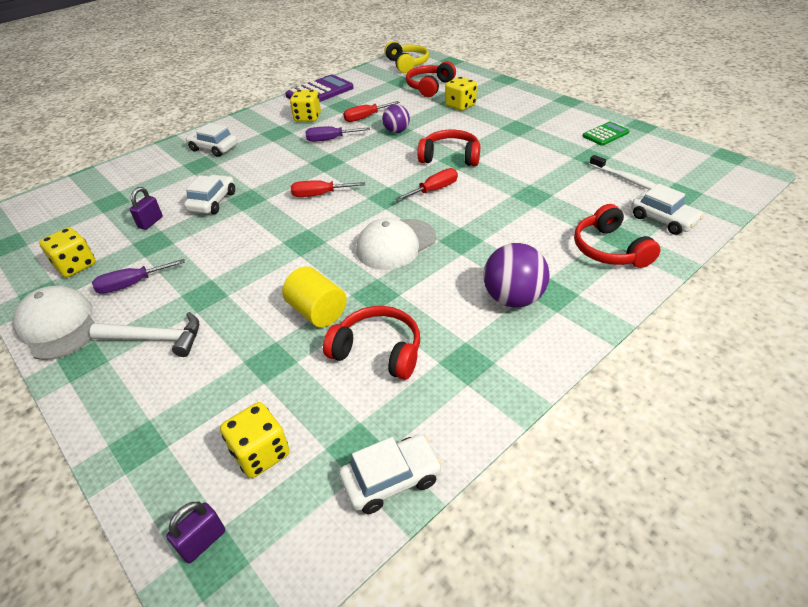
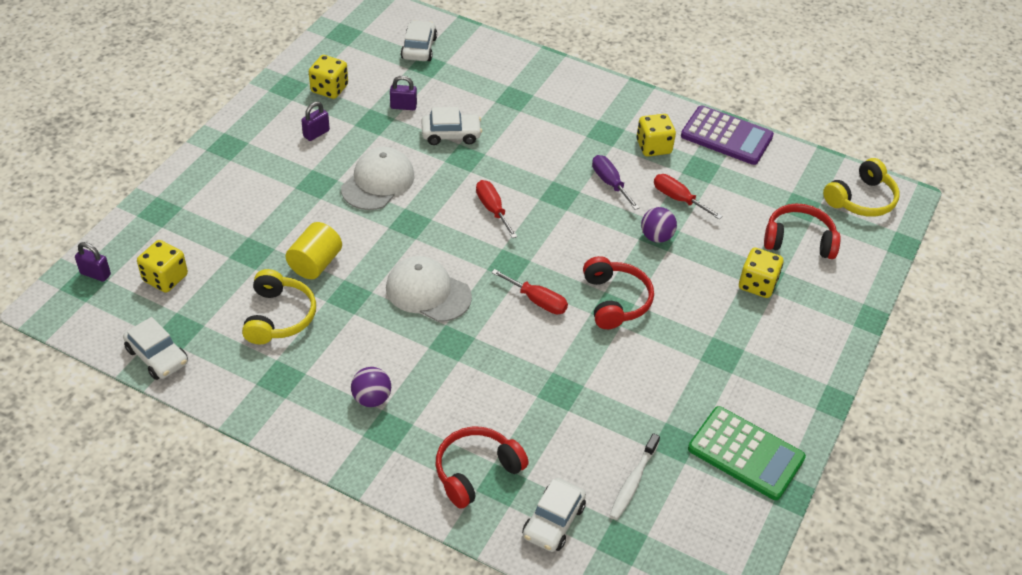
camera: 65 degrees right, 5 degrees up
(58, 326) = (258, 115): white cap -> white cap (378, 182)
(132, 284) = (316, 133): purple screwdriver -> purple padlock
(155, 338) = (259, 176): white hammer -> none
(214, 148) = (550, 95): white car -> white car (419, 48)
(378, 351) = (279, 316): red headphones -> yellow headphones
(513, 298) = (371, 398): purple ball -> purple ball, size x0.64
(605, 134) = (746, 453): green calculator -> green calculator, size x1.71

